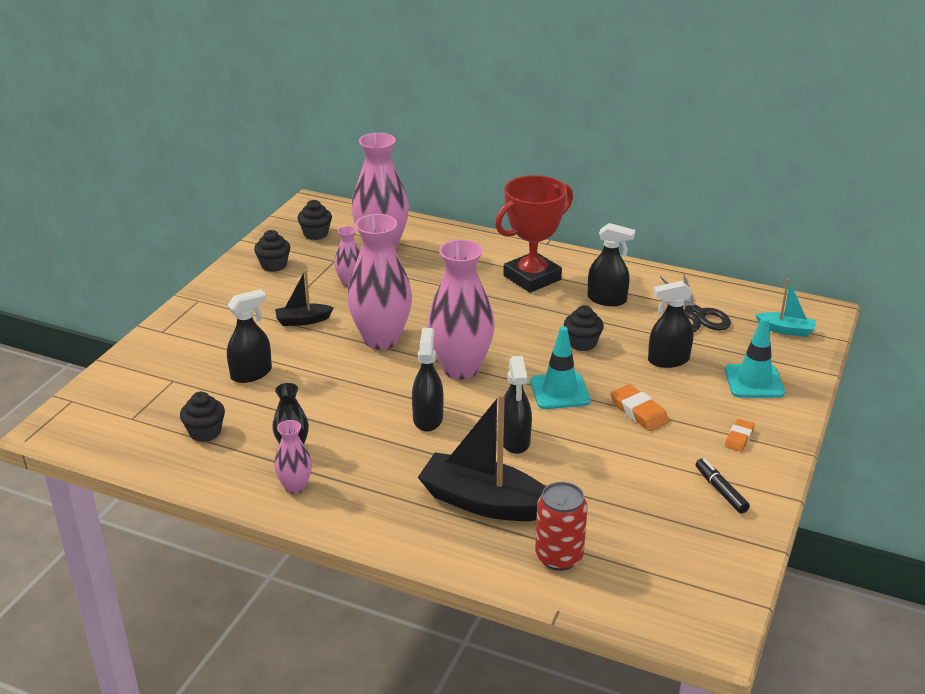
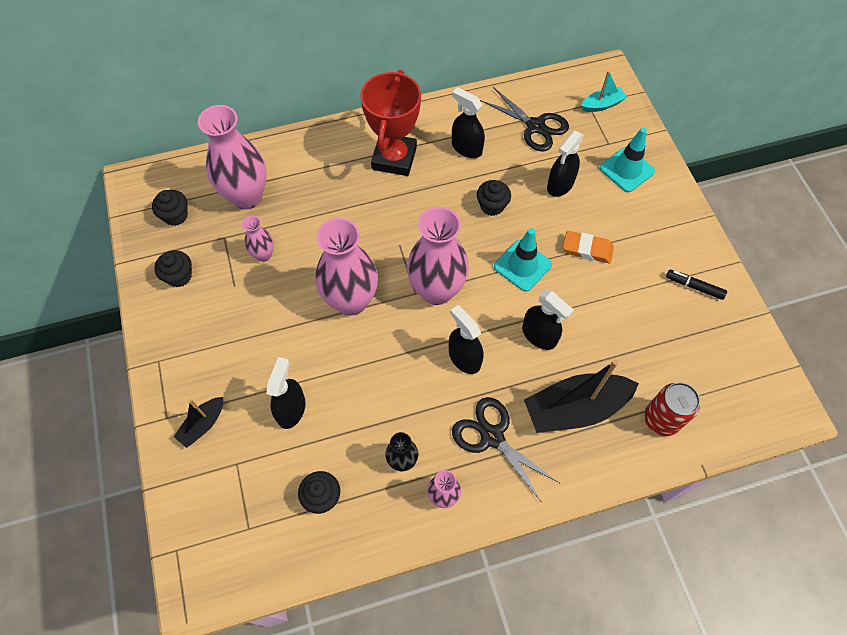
camera: 40 degrees left, 30 degrees up
(303, 320) = (270, 323): black boat -> black boat (203, 425)
(385, 477) = (492, 436): none -> black scissors
(607, 299) = (466, 148): black spray bottle -> black spray bottle turned 120 degrees counterclockwise
(739, 438) = (663, 230): orange eraser -> none

